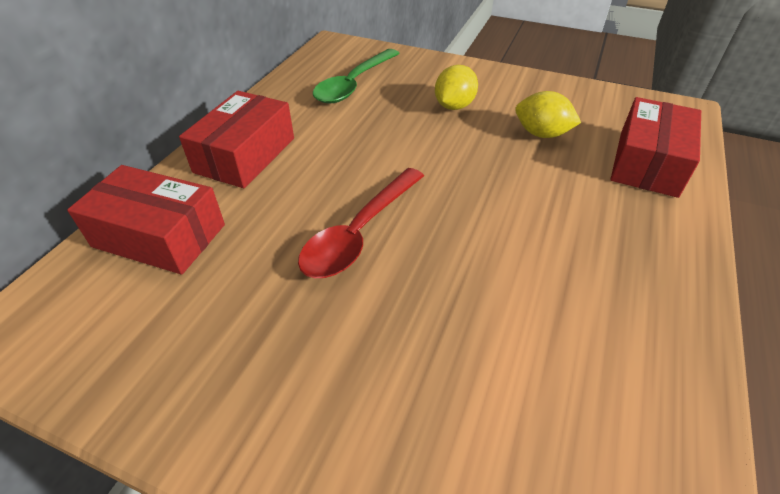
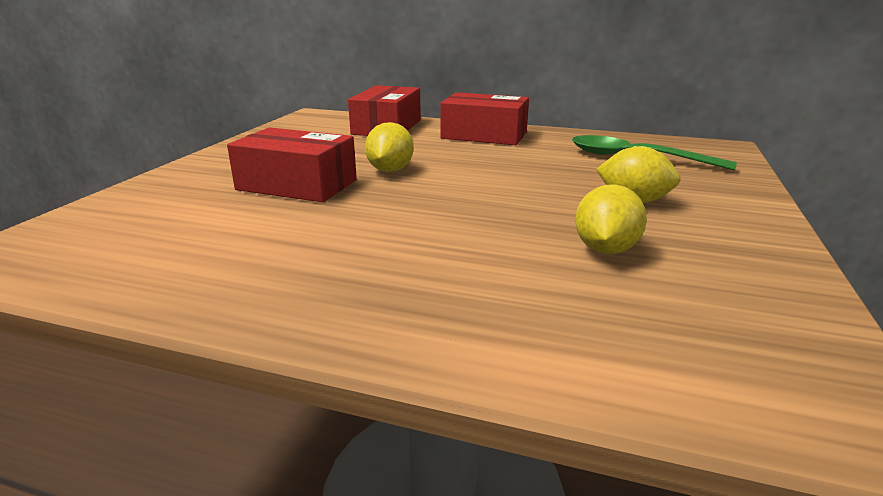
camera: 85 degrees right, 20 degrees down
(359, 233) = (390, 170): red spoon -> yellow lemon
(647, 162) = (576, 331): red box -> red box (297, 185)

